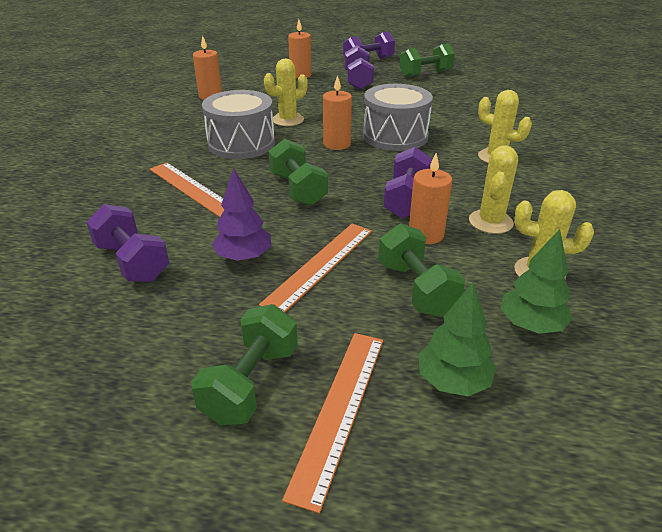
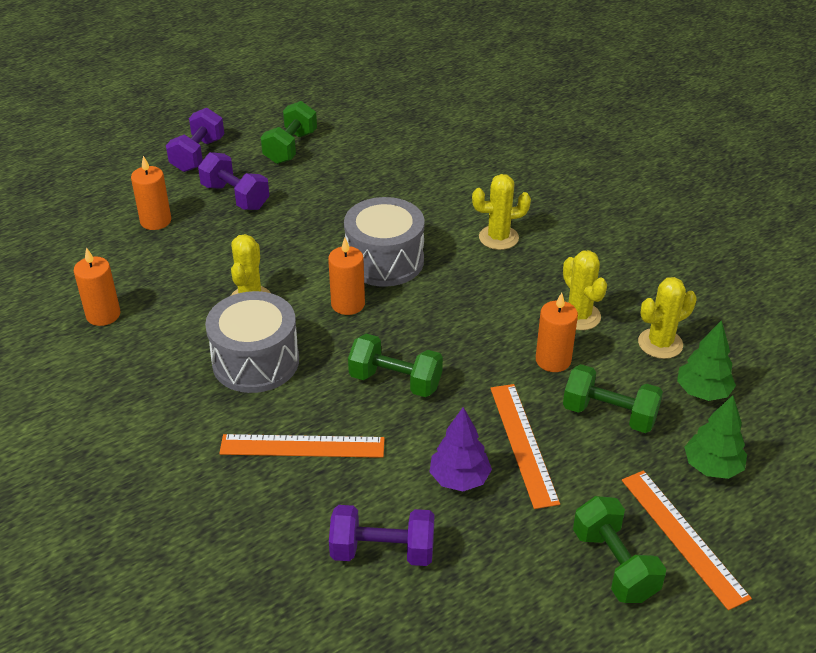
camera: 45 degrees left, 5 degrees up
(406, 200) = (495, 333): purple dumbbell -> none

